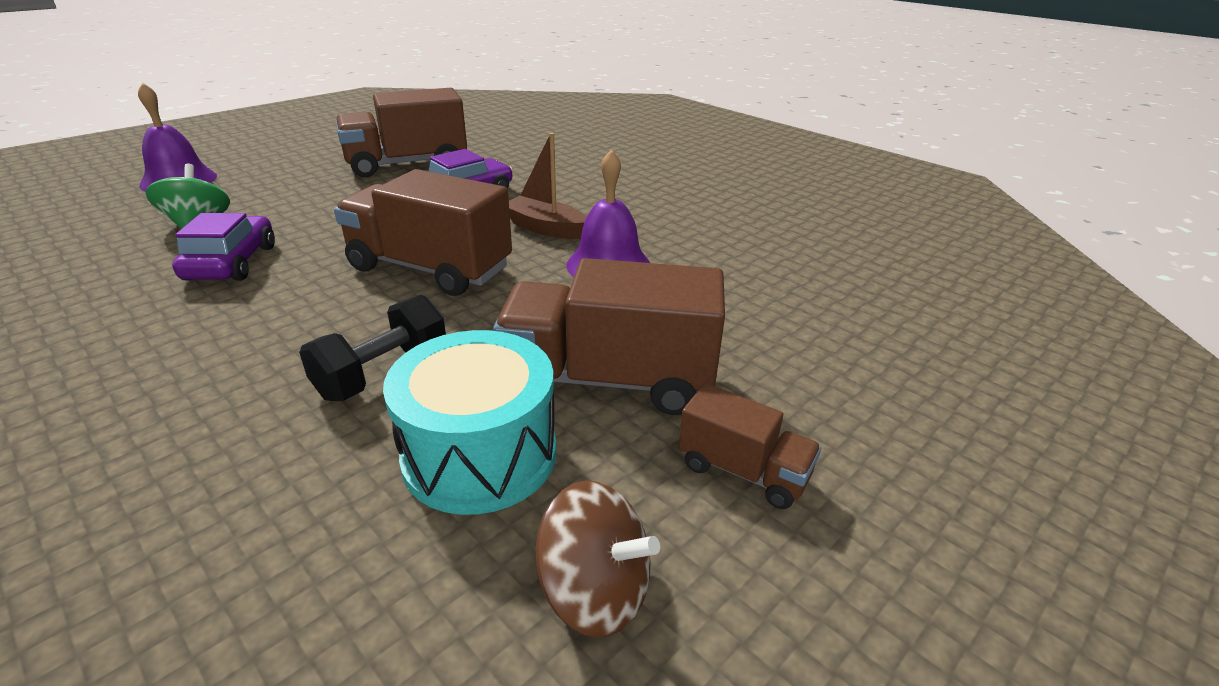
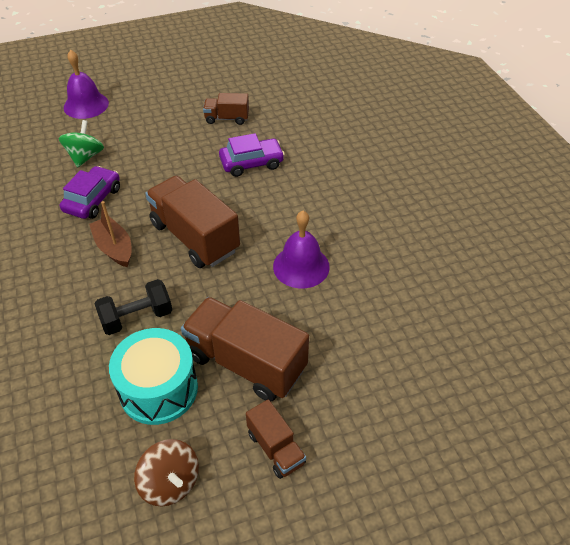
camera: 25 degrees right, 15 degrees up
(407, 164) = (227, 118): brown truck -> brown truck, size x0.52
(545, 228) = (282, 217): brown boat -> brown boat (114, 248)

